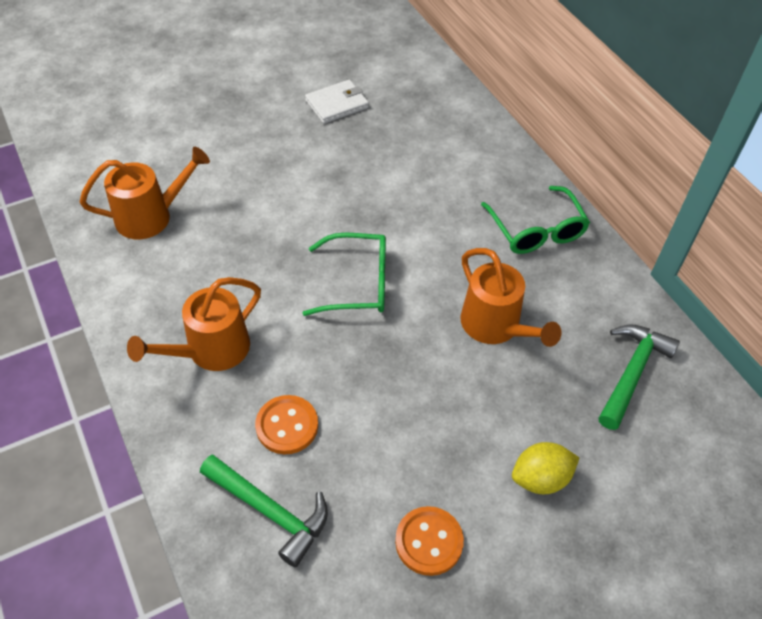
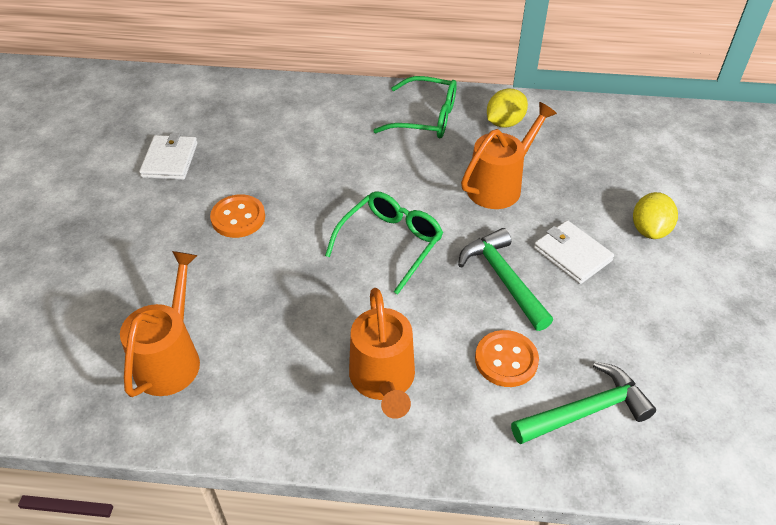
camera: 55 degrees left, 5 degrees down
(429, 542) = (669, 319): orange button -> orange button (238, 218)
(452, 424) = (572, 254): none -> white wallet
(496, 327) = (499, 185): orange watering can -> orange watering can turned 45 degrees counterclockwise
(588, 291) = (504, 122): none -> yellow lemon
(632, 373) = (591, 139): green hammer -> green hammer (503, 279)

